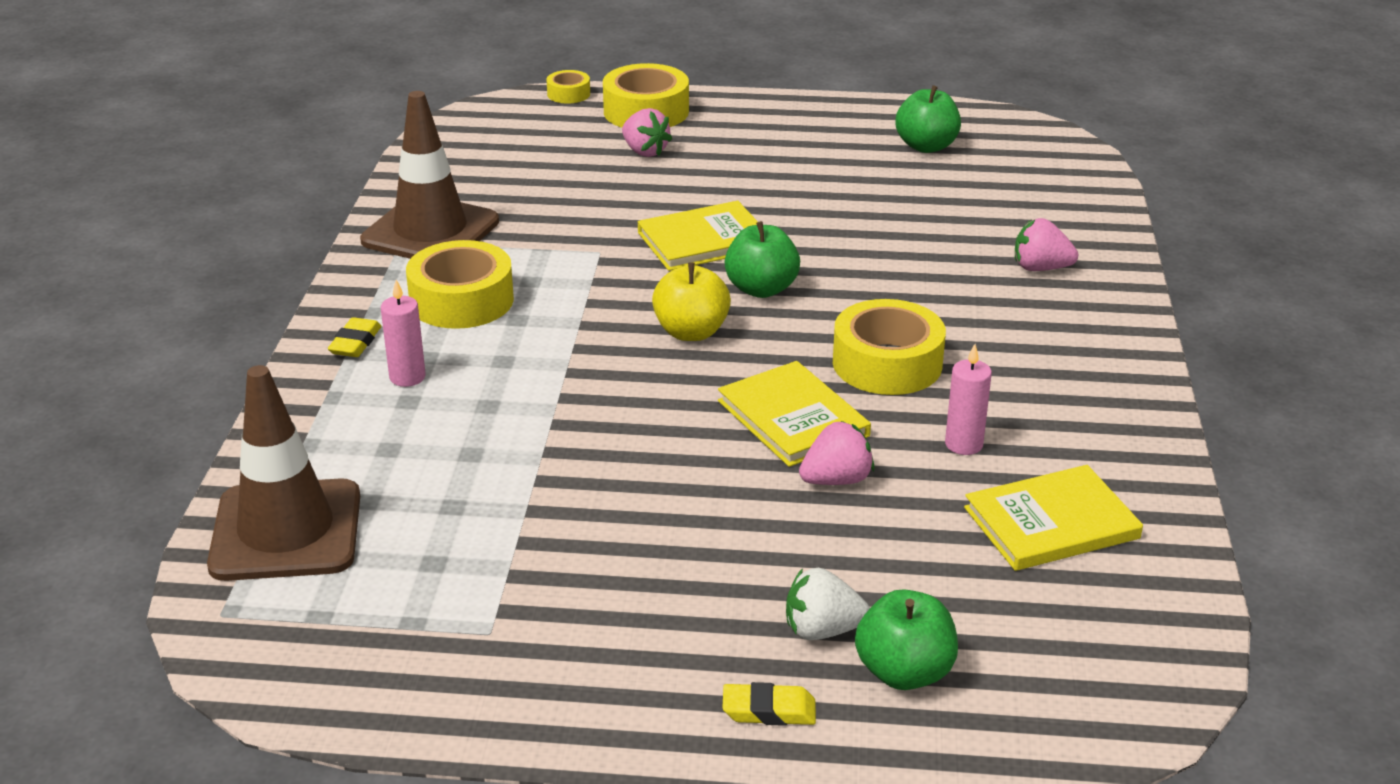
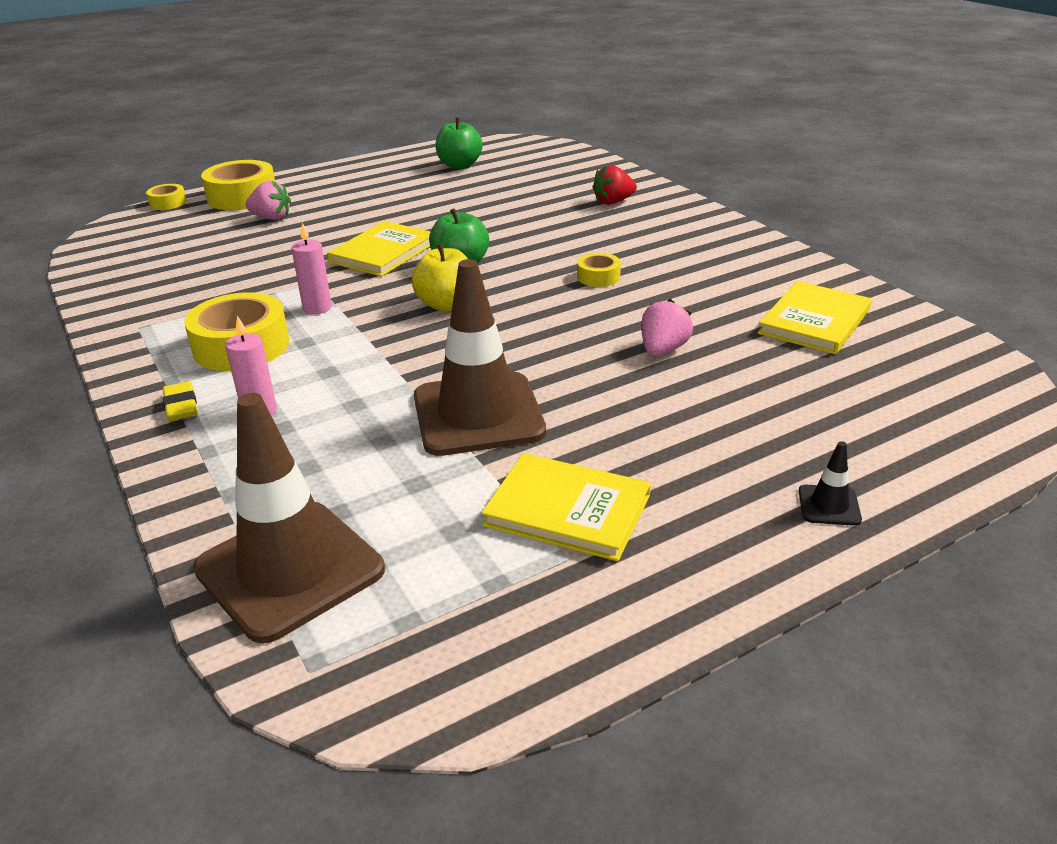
camera: 35 degrees left, 0 degrees up
(430, 231) = (156, 312): brown traffic cone -> brown traffic cone (478, 414)
(769, 711) = (829, 505): yellow eraser -> black traffic cone
(793, 418) = (585, 327): yellow book -> yellow book (567, 510)
(822, 630) = (785, 439): white strawberry -> none
(887, 363) = (598, 277): yellow tape -> yellow tape, size x0.51
(904, 672) = (867, 439): green apple -> none
(963, 444) = (706, 301): pink candle -> pink candle (317, 308)
(1040, 268) = (613, 202): pink strawberry -> red strawberry

